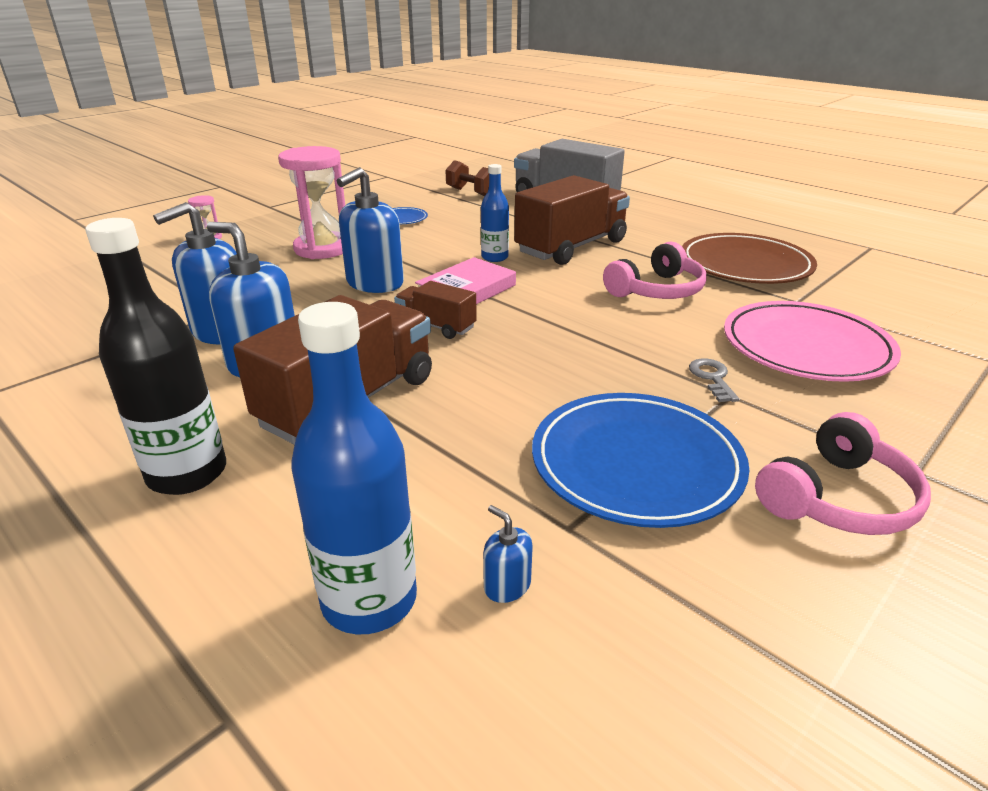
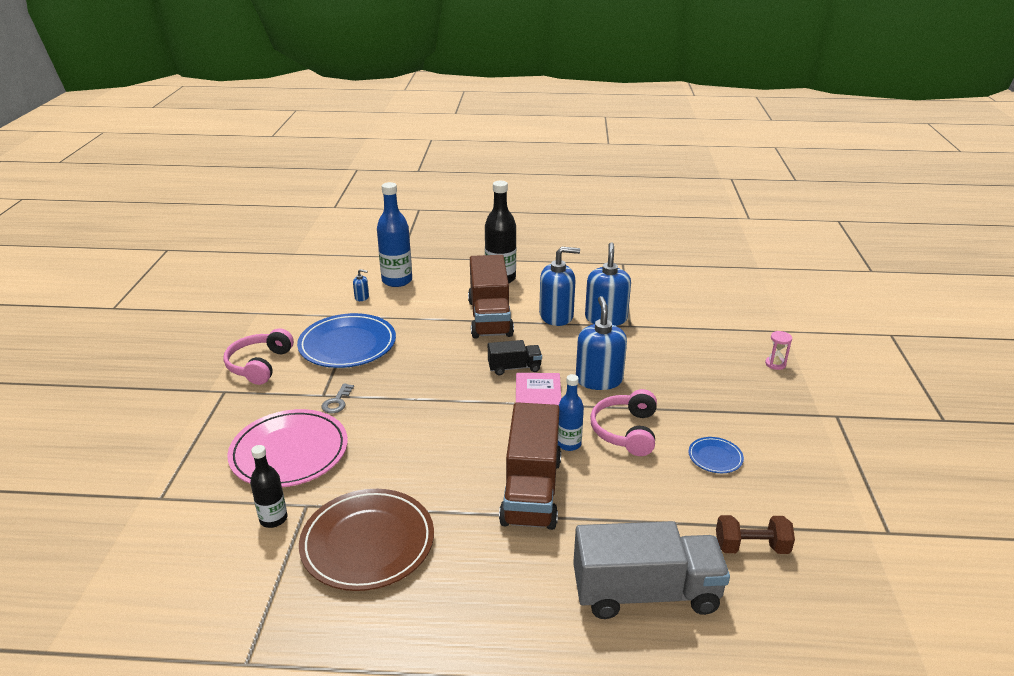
camera: 140 degrees right, 0 degrees up
(322, 249) = (690, 391): pink hourglass -> none
(436, 326) = (514, 368): brown truck -> black truck
(656, 290) = (417, 465): pink headphones -> pink headphones (626, 431)
(712, 378) = (337, 402): grey key -> grey key turned 60 degrees clockwise
(838, 303) = (273, 519): none -> black bottle

